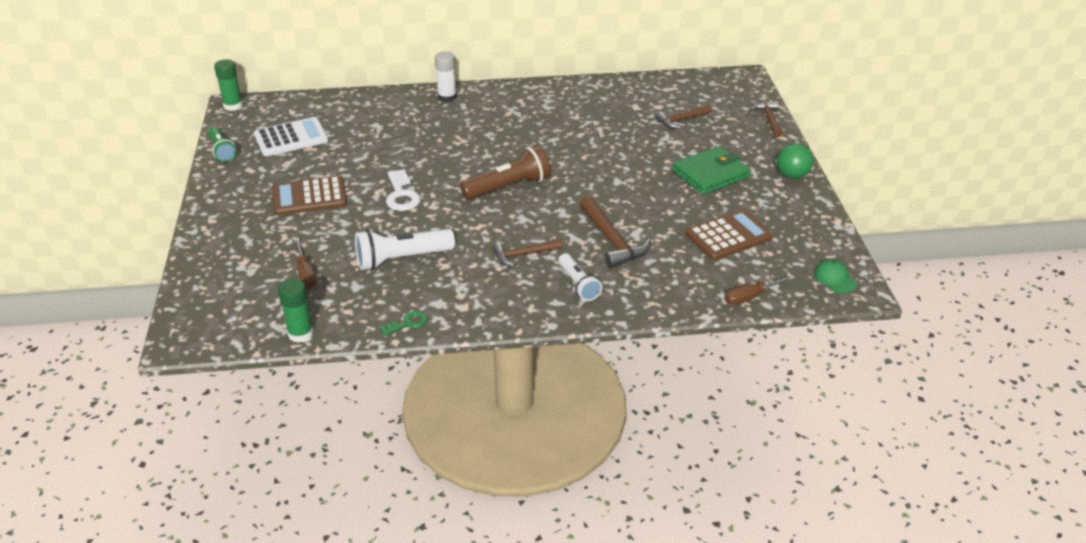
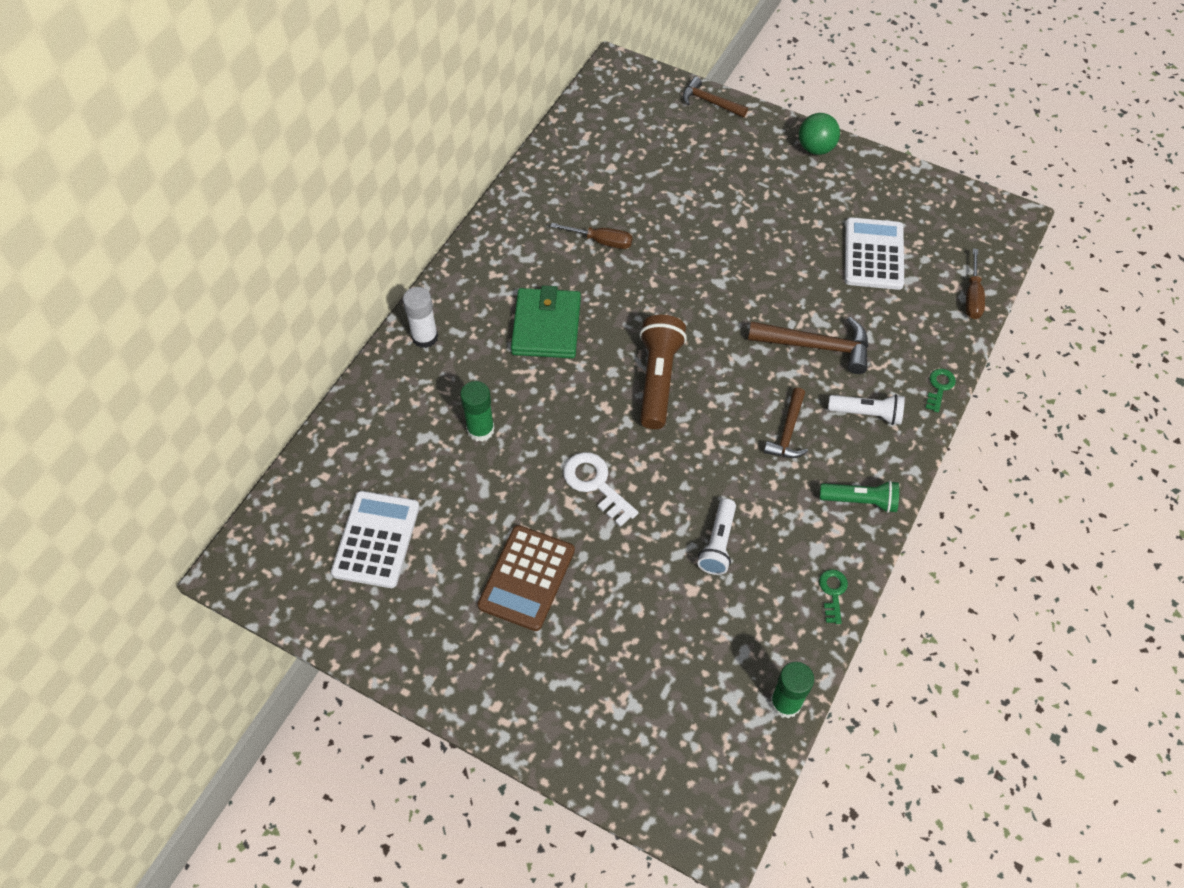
camera: 55 degrees left, 20 degrees up
(222, 151) = (341, 630): green flashlight -> green flashlight (860, 501)
(233, 106) = (235, 571): green glue stick -> green glue stick (480, 429)
(305, 273) = (679, 650): brown screwdriver -> brown screwdriver (601, 241)
(401, 195) = (595, 484): white key -> white key turned 150 degrees counterclockwise
(402, 259) = (718, 543): white flashlight -> white flashlight, size x0.64
(642, 311) = (939, 387): none -> green key
(681, 120) = (653, 166): brown hammer -> none
(710, 174) = (766, 204): green wallet -> green wallet (546, 326)
(728, 236) = (873, 254): brown calculator -> white calculator
(834, 278) = (986, 222): green cap -> none

